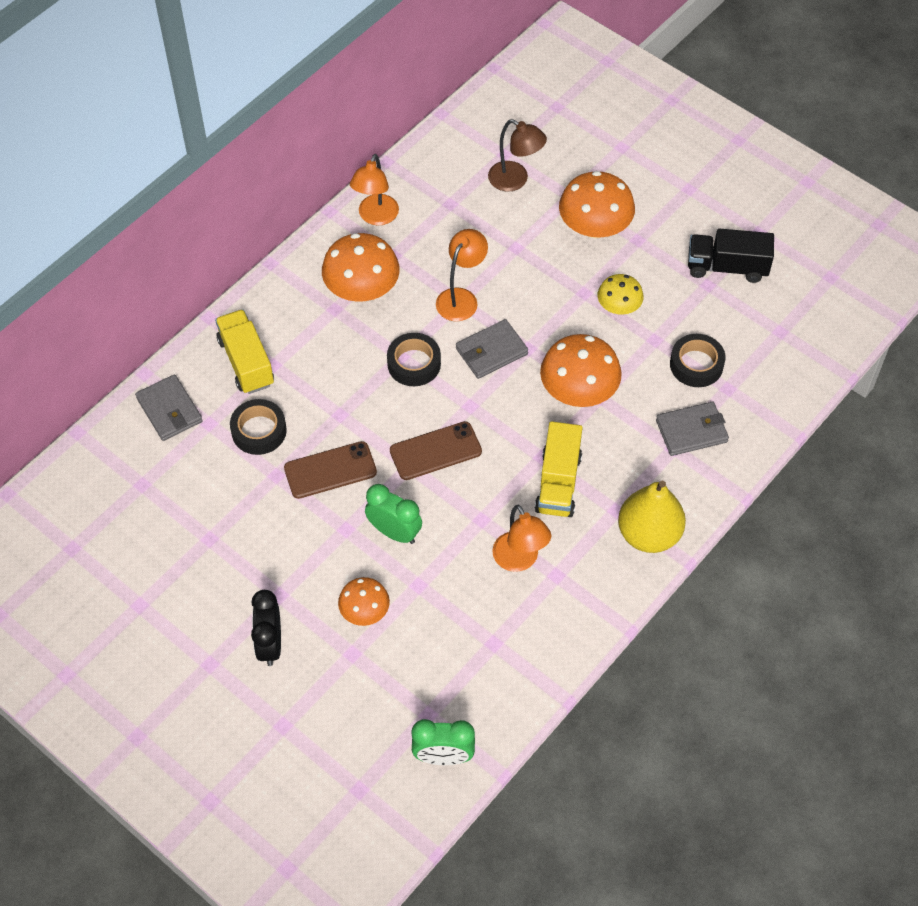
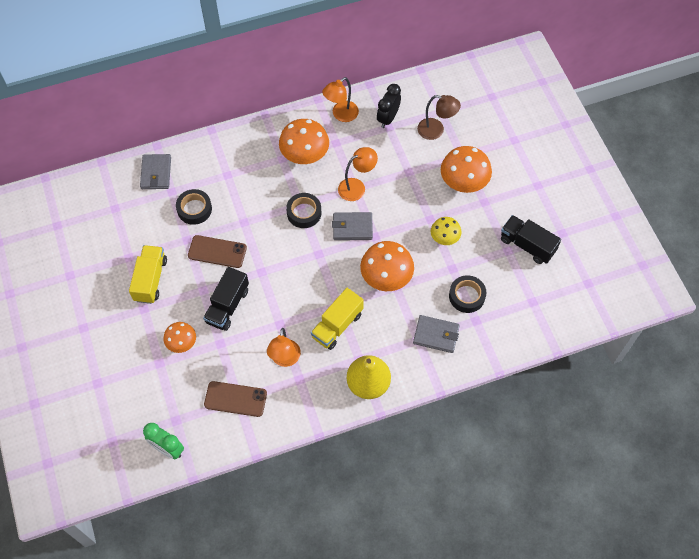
camera: 30 degrees right, 5 degrees up
(246, 362) = (214, 166): yellow truck -> yellow truck (150, 280)
(270, 644) = (120, 334): black clock -> black clock (388, 118)
(394, 532) = (227, 306): green clock -> black truck
(435, 451) = (281, 270): brown phone -> brown phone (235, 399)
(515, 180) = (436, 130): brown lamp -> brown lamp turned 45 degrees counterclockwise

